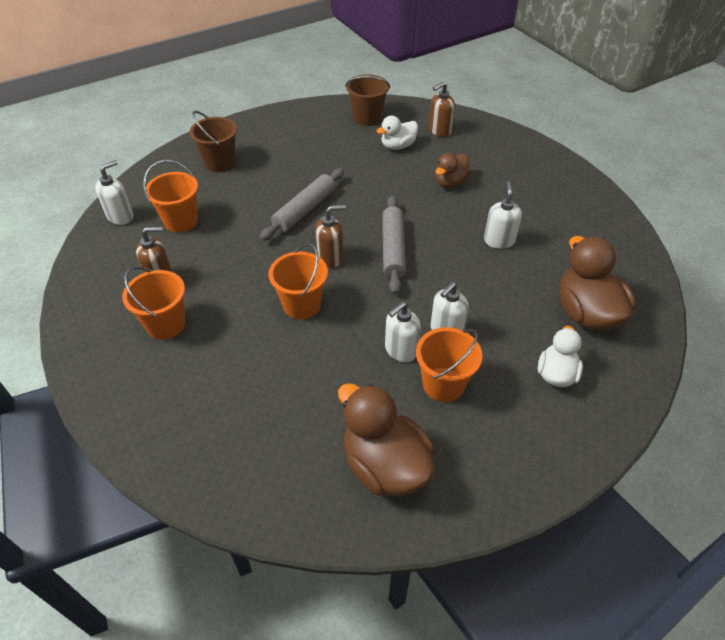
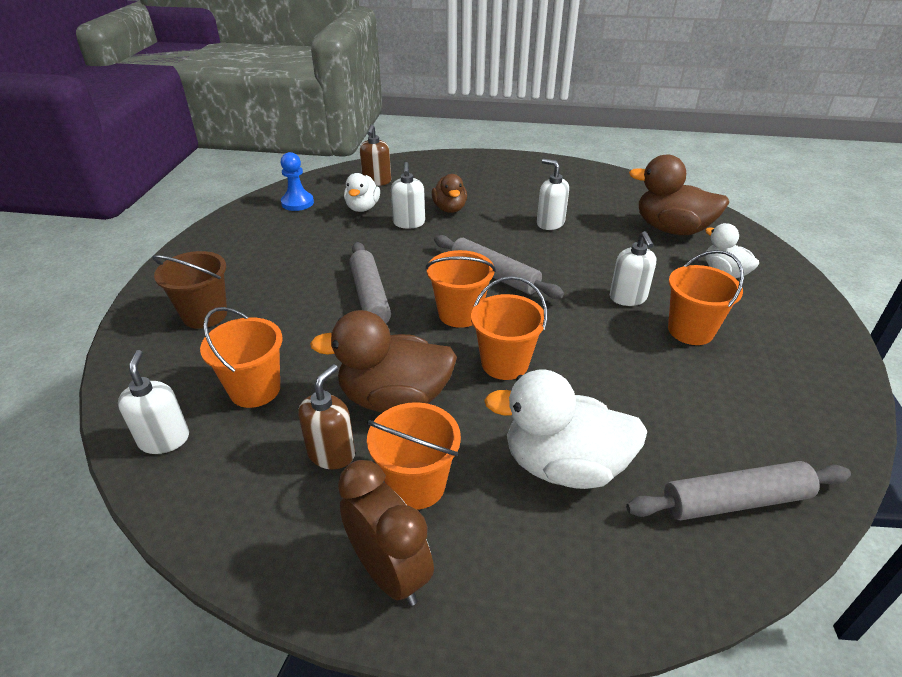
camera: 50 degrees left, 10 degrees down
(101, 348) = (389, 572): none -> brown clock
(233, 379) = (563, 465): none -> white duck
(273, 479) = (735, 501): none -> grey rolling pin
(330, 257) = (459, 314): brown soap dispenser -> orange bucket
(367, 118) = (297, 203): brown bucket -> blue pawn
(384, 465) = (764, 411): brown duck -> brown duck (394, 398)
(400, 350) = (628, 333): white soap dispenser -> white soap dispenser (409, 223)

